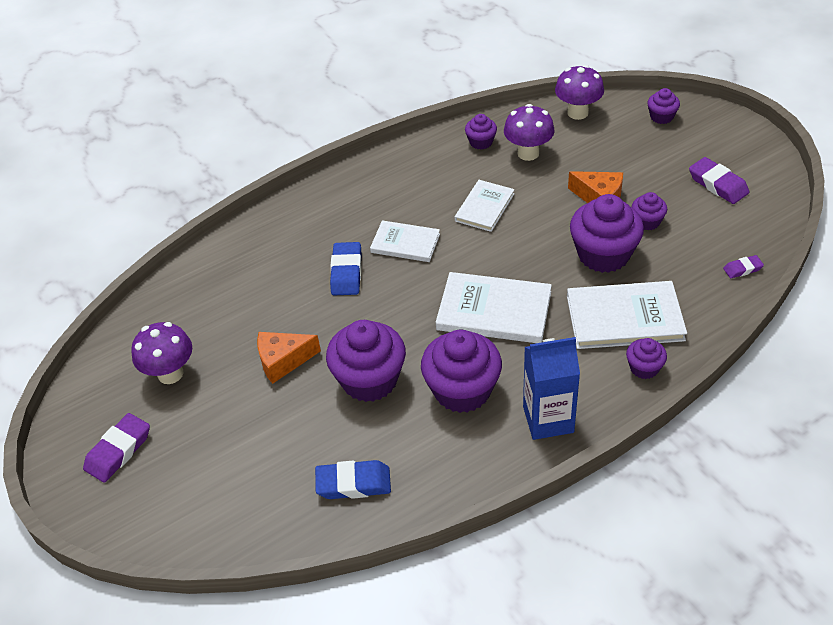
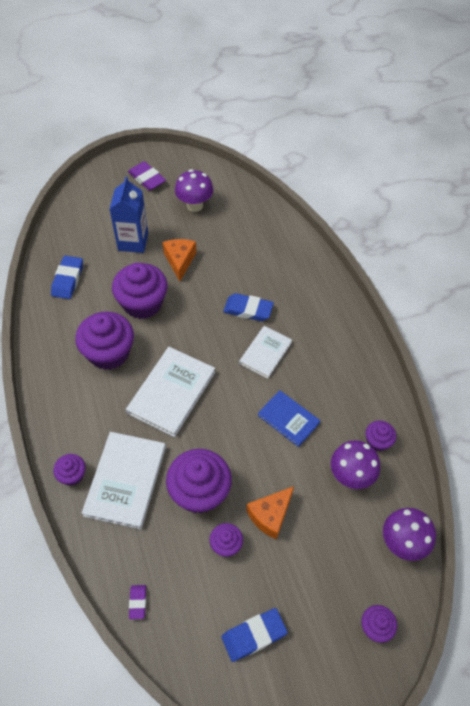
camera: 100 degrees right, 10 degrees up
(484, 207) = (288, 419): white book -> blue book
(548, 419) = (60, 396): blue carton -> blue carton (133, 242)
(718, 184) = (254, 635): purple eraser -> blue eraser

